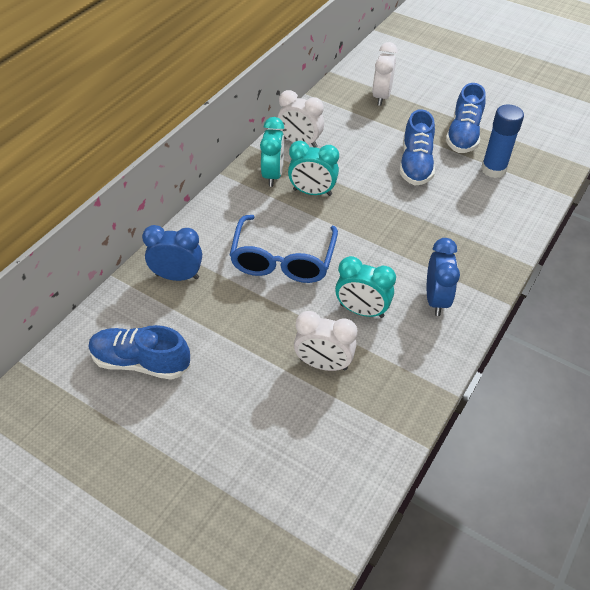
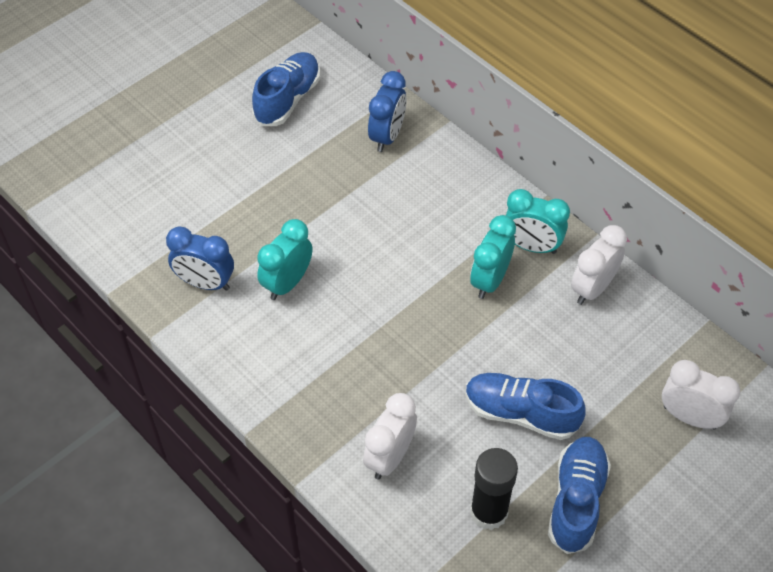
camera: 105 degrees right, 5 degrees up
(283, 260) = (383, 228): blue glasses -> none
(323, 364) = (232, 234): white clock -> white clock (390, 457)
(436, 299) = (278, 358): blue clock -> blue clock (205, 283)
(463, 135) = (576, 501): blue shoe -> blue shoe turned 75 degrees clockwise
(493, 169) = (489, 512): blue glue stick -> black glue stick

